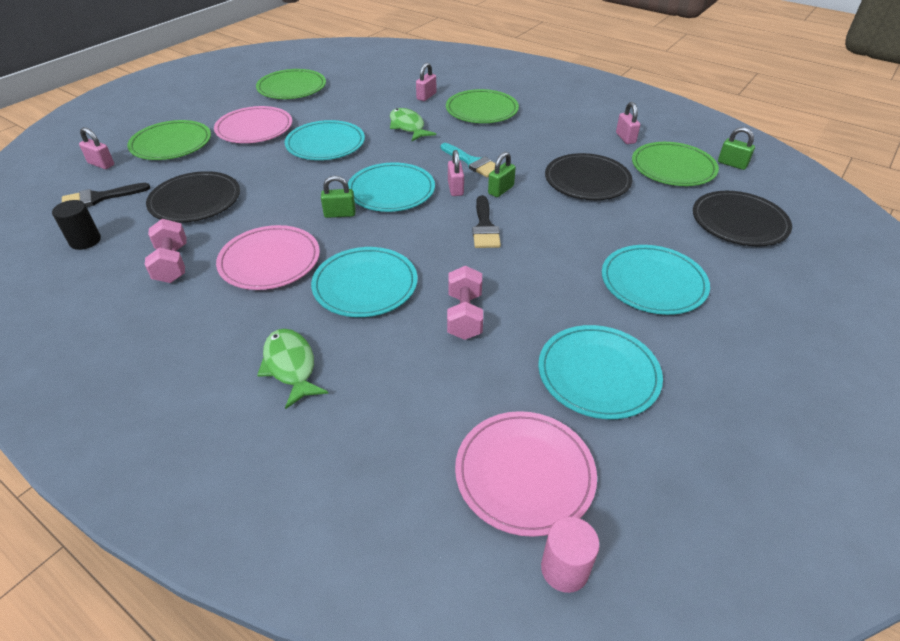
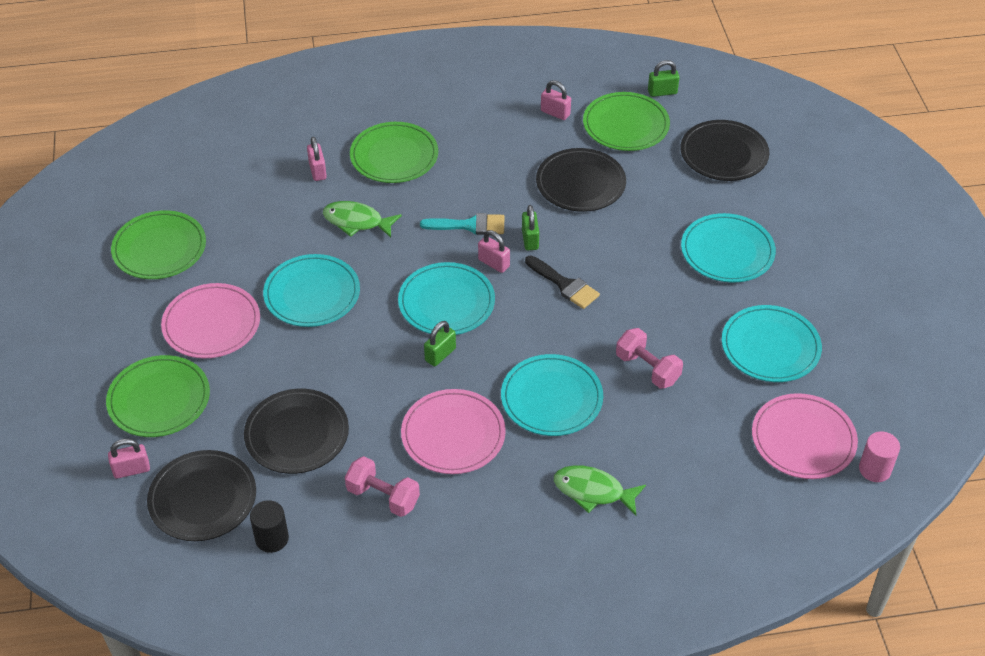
camera: 45 degrees left, 5 degrees up
(99, 198) = (202, 498): black brush -> black plate

